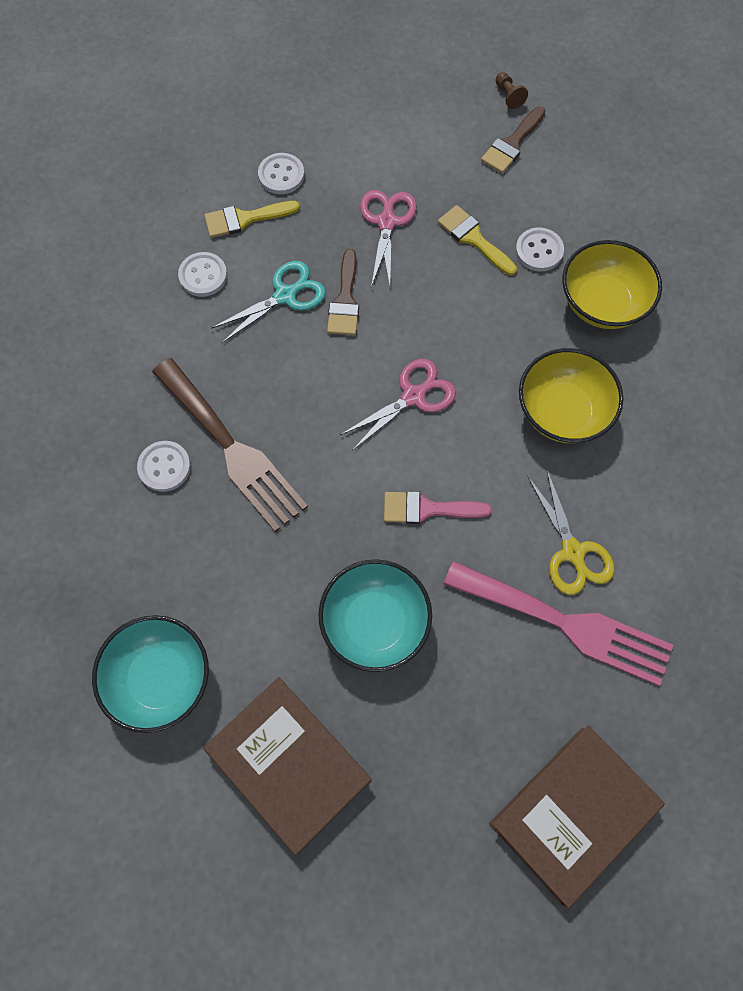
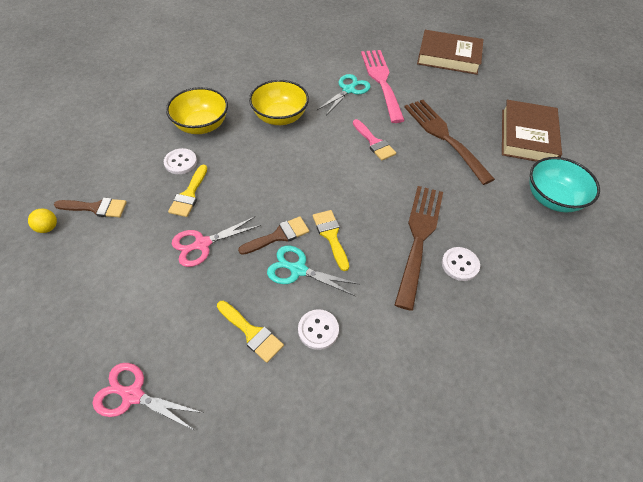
camera: 125 degrees left, 15 degrees down
(281, 175) = (195, 332): white button -> none
(305, 354) = (331, 236): none -> yellow brush
(375, 623) = (443, 136): turquoise bowl -> brown fork
(414, 396) = (317, 174): pink scissors -> pink scissors (132, 395)
(508, 96) = (48, 228): brown pawn -> yellow ball
(573, 552) = (348, 90): yellow scissors -> turquoise scissors

